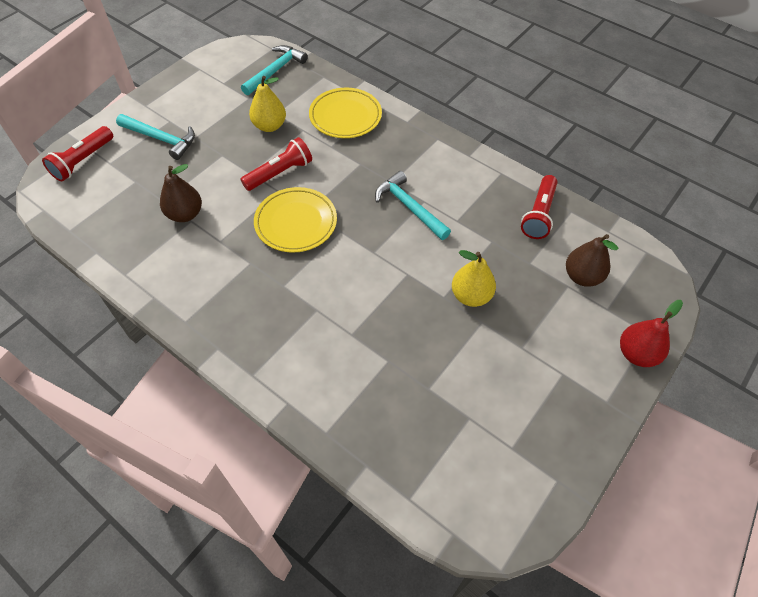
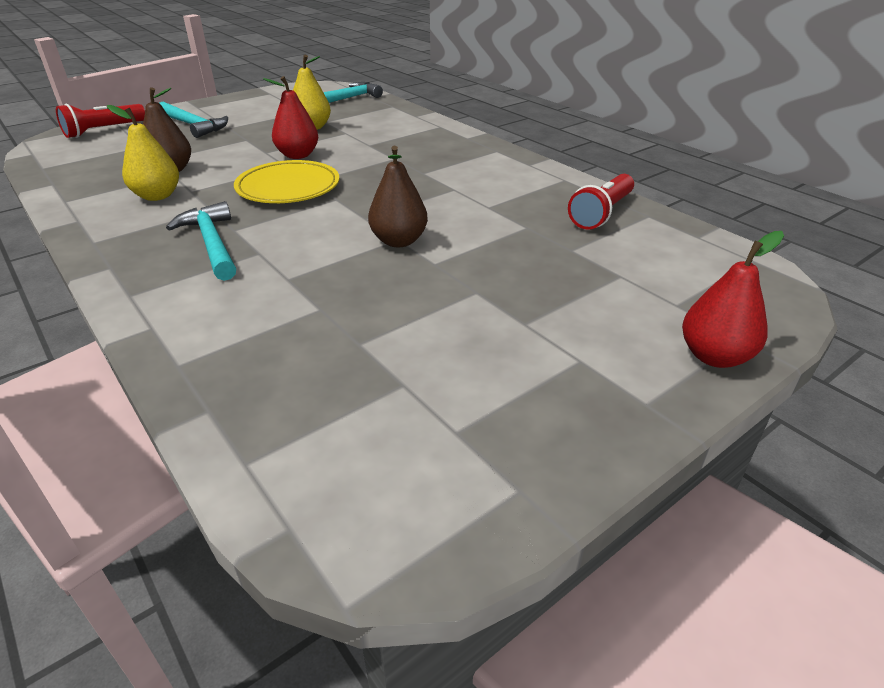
camera: 15 degrees right, 20 degrees down
(279, 173) = (298, 155): red flashlight -> red pear
(345, 116) = (399, 129): yellow plate -> none
(409, 207) = (432, 191): turquoise hammer -> turquoise hammer (211, 243)
(471, 296) = (473, 267): yellow pear -> yellow pear (157, 196)
(582, 276) = (645, 270): brown pear -> brown pear (399, 241)

